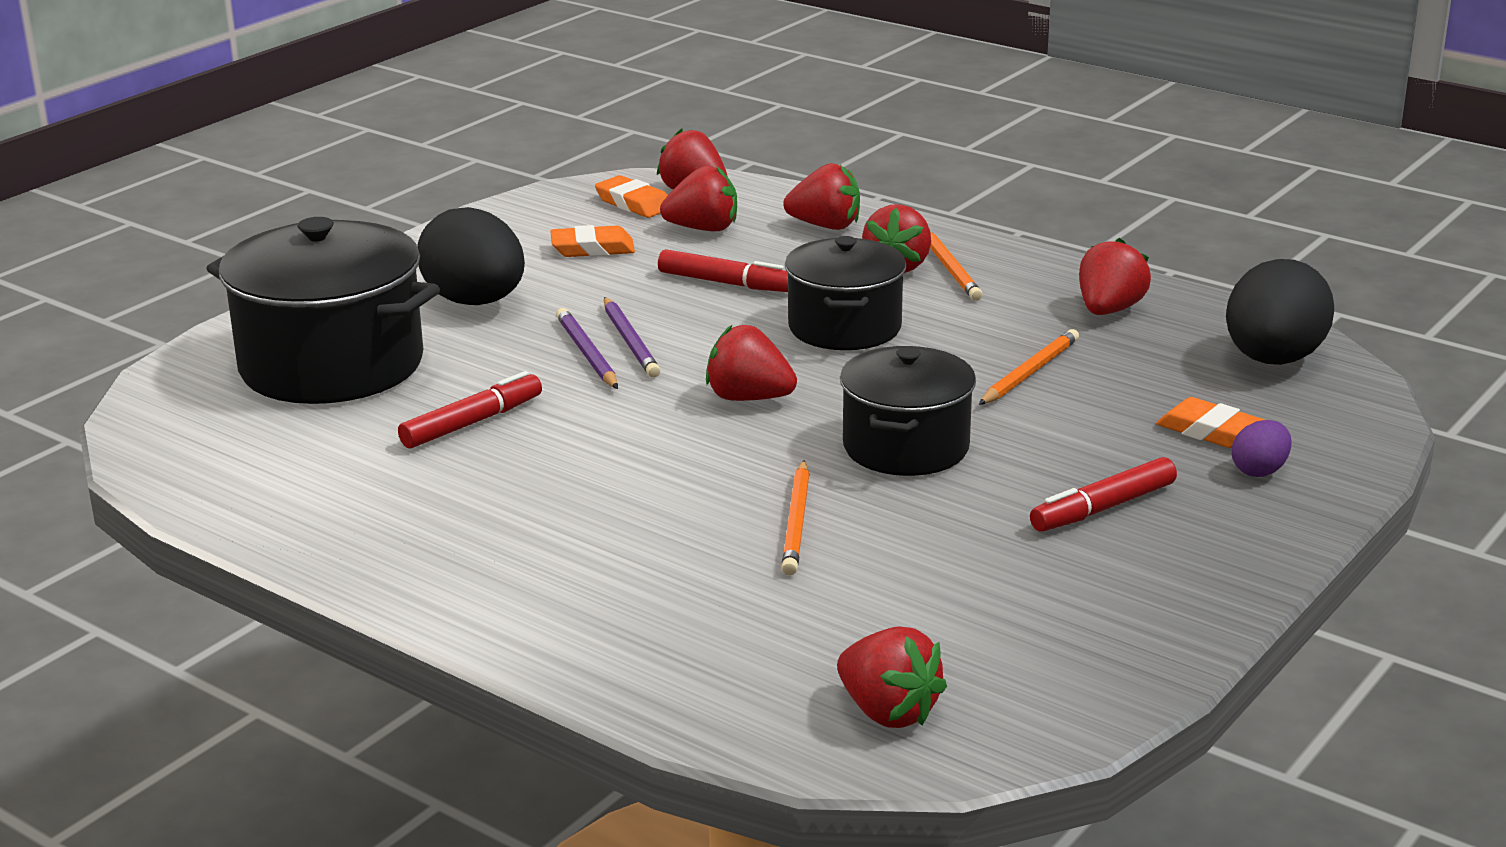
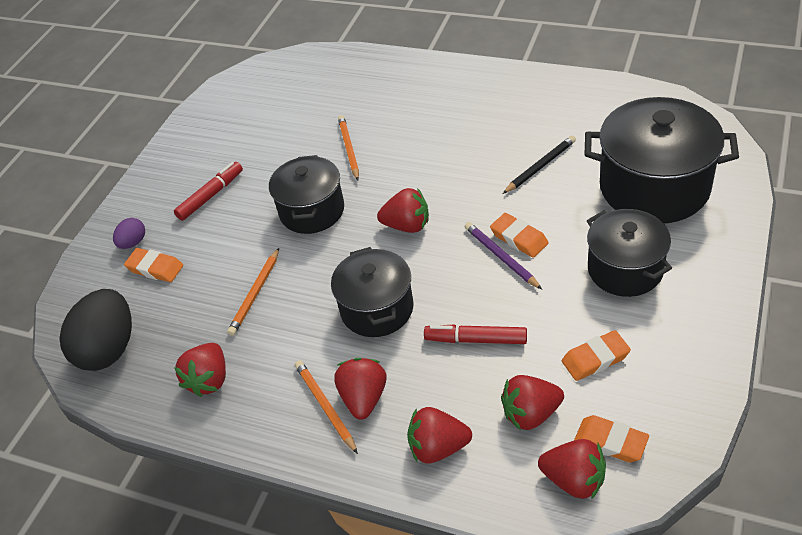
camera: 170 degrees right, 20 degrees up
(471, 423) = (540, 166): red marker -> black pencil
(475, 302) = (625, 269): black egg -> black pot
(587, 353) = (519, 238): purple pencil -> orange eraser
(888, 712) = (285, 75): red strawberry -> none

